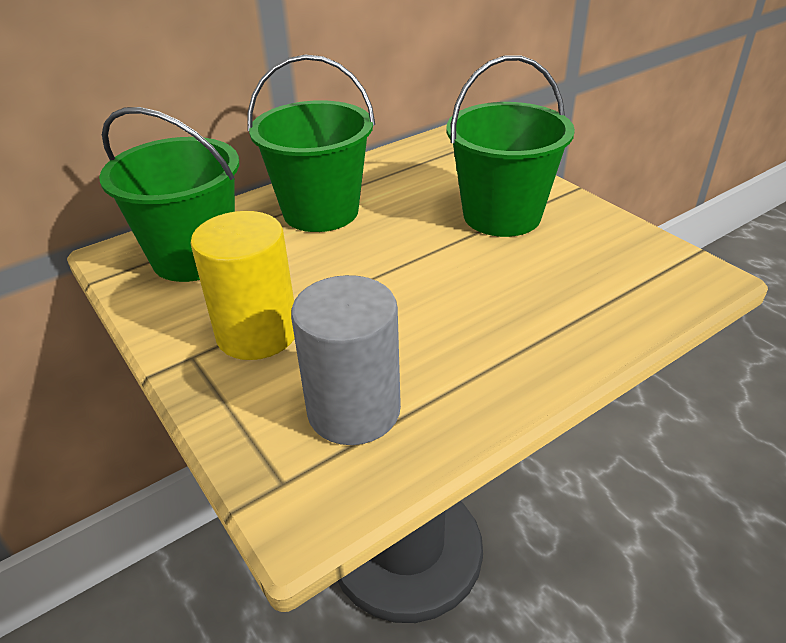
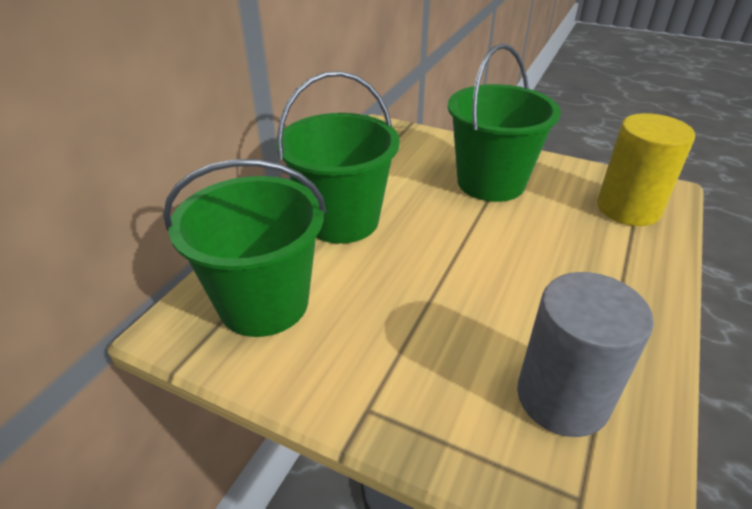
camera: 30 degrees left, 0 degrees up
(257, 333) = (405, 359): yellow cylinder -> yellow cylinder (628, 208)

